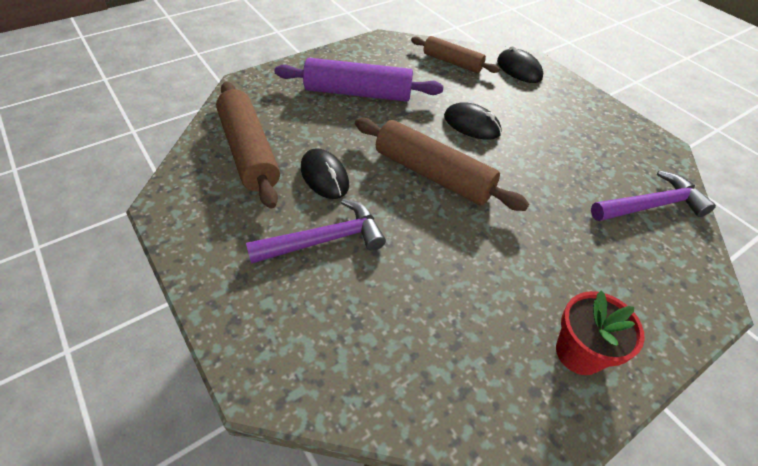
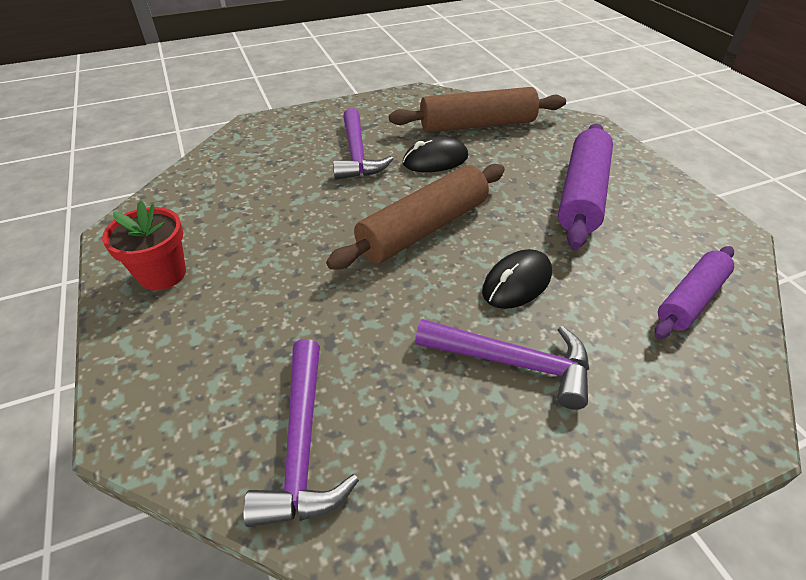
camera: 105 degrees right, 5 degrees down
(452, 62) = (690, 299): brown rolling pin -> purple rolling pin
(519, 70) = (694, 392): black mouse -> none
(538, 126) = (513, 362): none -> purple hammer

